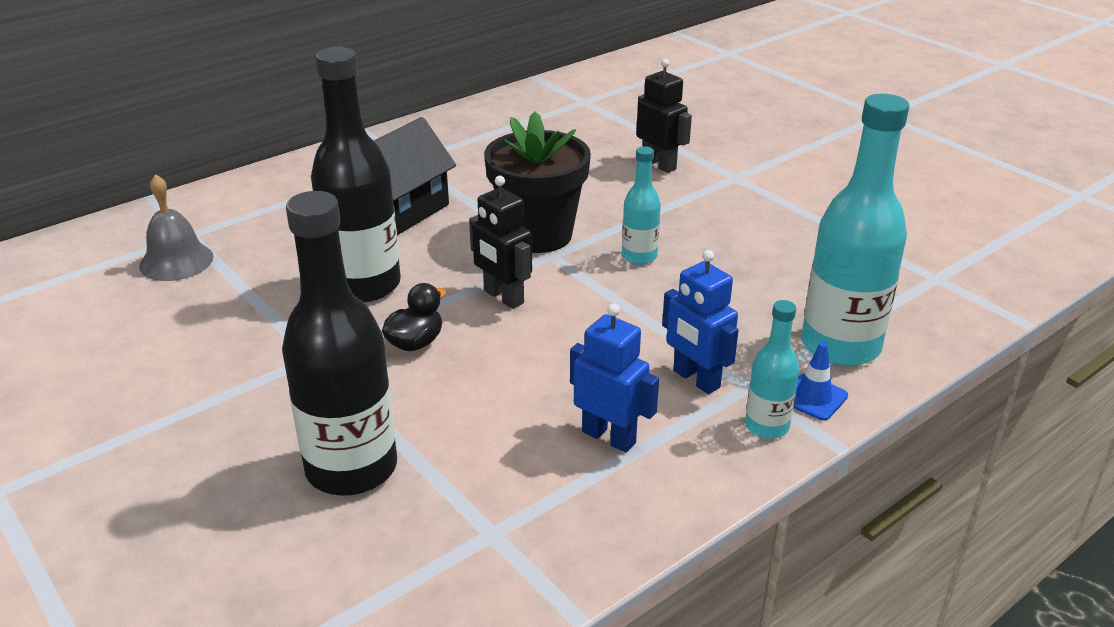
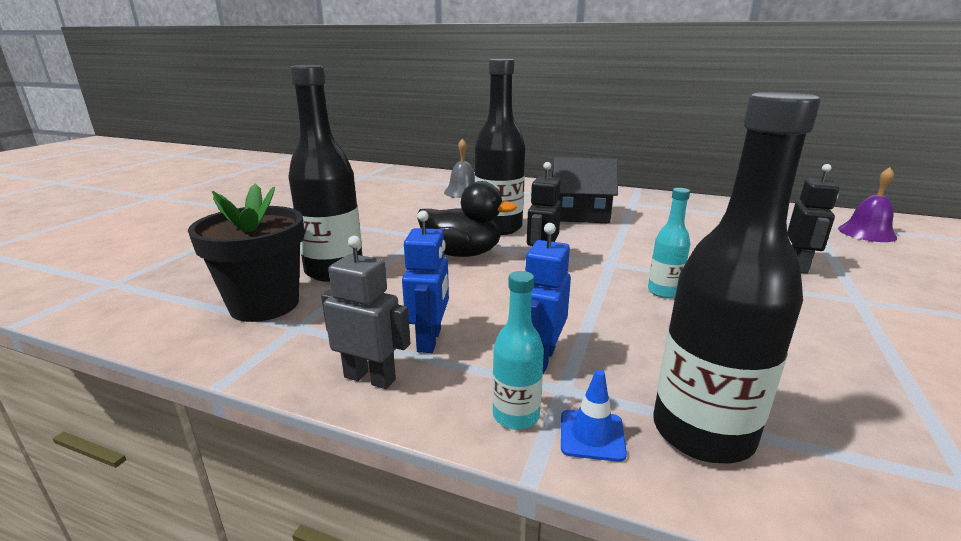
camera: 60 degrees right, 10 degrees down
(415, 343) = (462, 254): black duck -> black duck, size x1.80
(538, 235) = (625, 253): black flower pot -> black flower pot (264, 305)
(634, 93) = (867, 233): none -> purple bell
(649, 498) = (370, 378): none -> grey robot
(840, 346) = (702, 432): turquoise bottle -> black bottle

